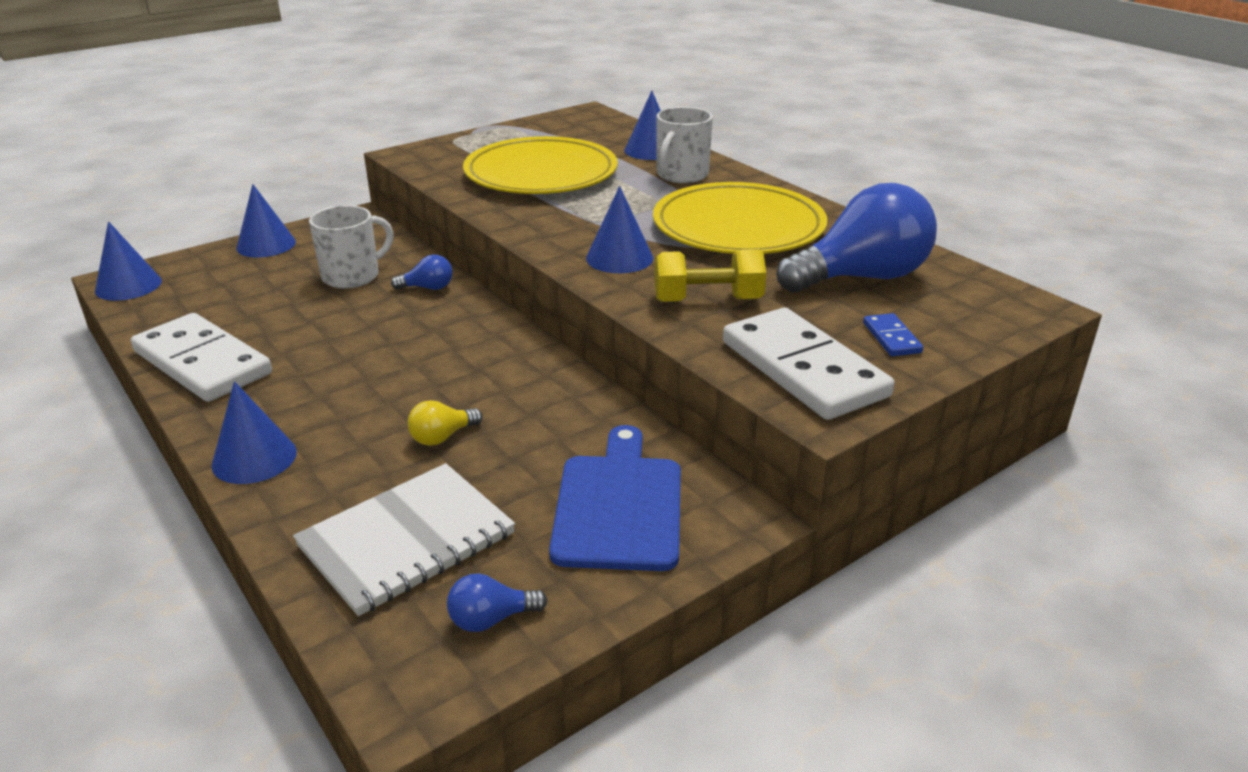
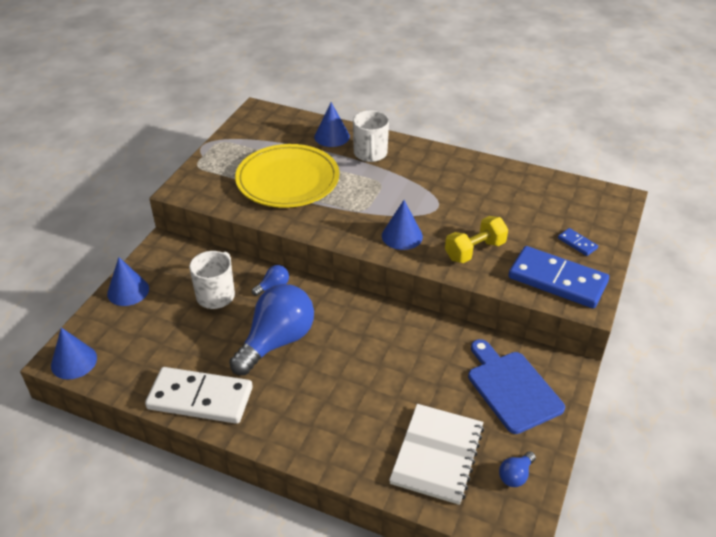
camera: 30 degrees left, 10 degrees up
(254, 458) = (308, 446): blue cone -> none
(442, 437) = (391, 387): yellow light bulb -> none
(738, 227) = (440, 188): yellow plate -> none
(803, 369) = (557, 280): white domino -> blue domino
(861, 277) = (531, 205): blue light bulb -> blue light bulb (277, 341)

